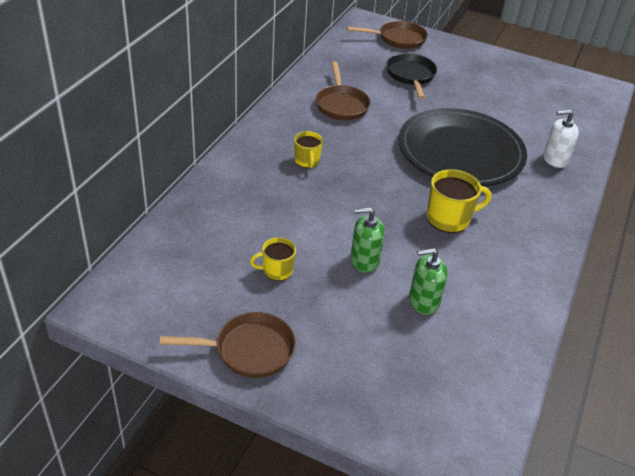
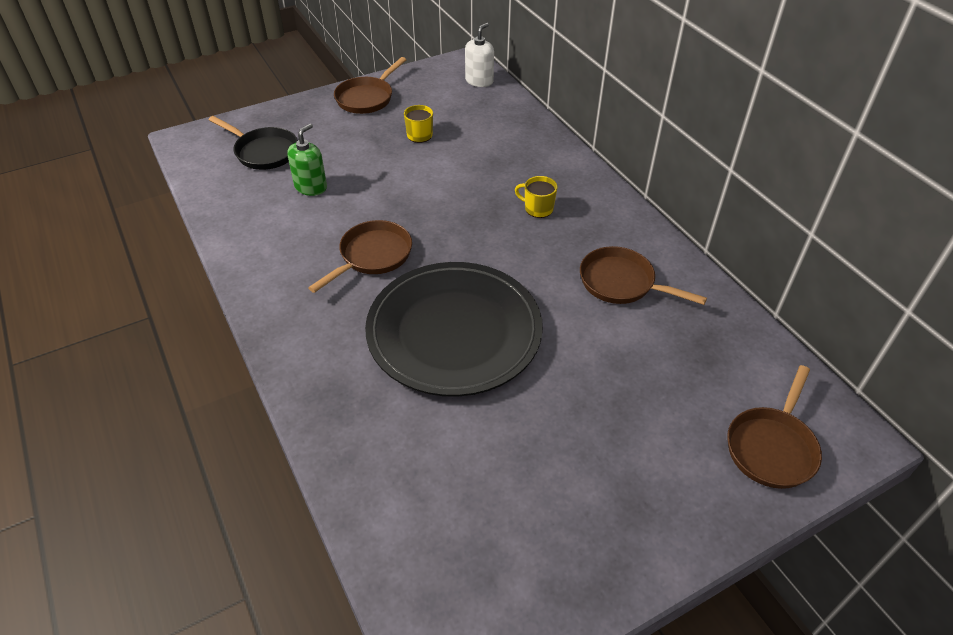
camera: 130 degrees right, 5 degrees up
(364, 260) = (382, 179): green soap dispenser -> none
(411, 76) = (650, 392): black pan -> black pan (263, 152)
(449, 219) = (372, 256): yellow mug -> brown pan
(554, 159) = (363, 417): white soap dispenser -> white soap dispenser (479, 81)

